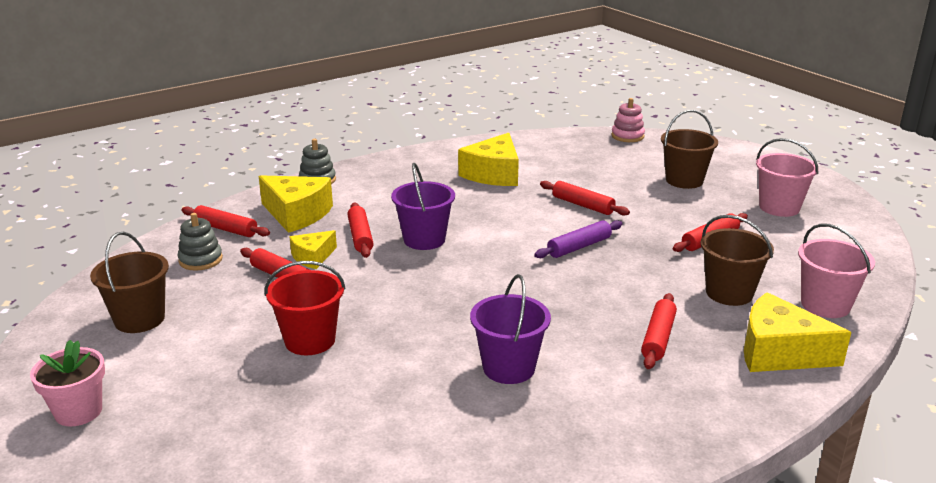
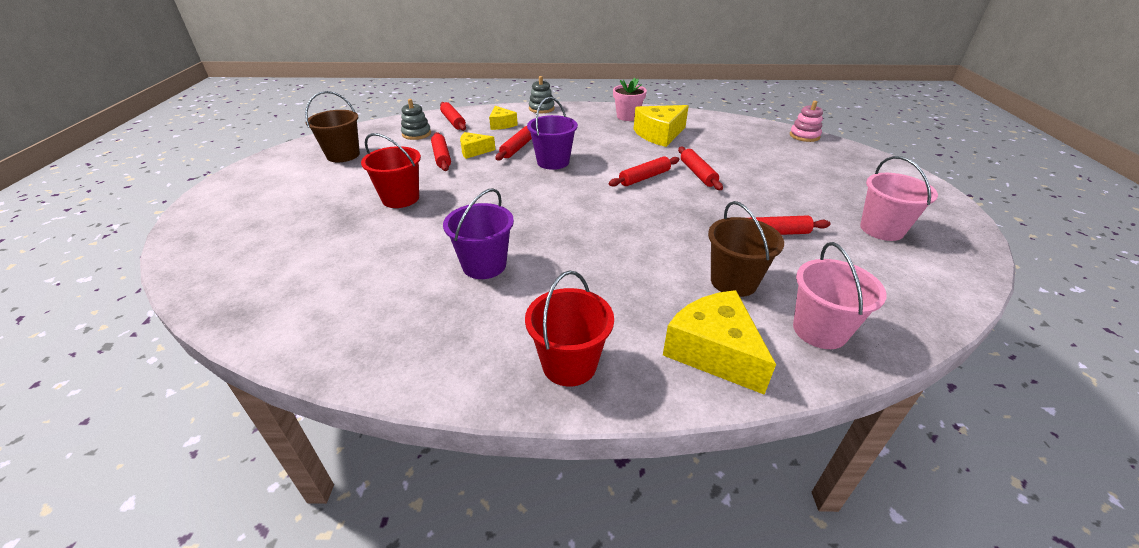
camera: 35 degrees right, 10 degrees up
(78, 411) = (248, 192): pink flower pot -> pink flower pot (627, 116)
(297, 214) = (501, 124): yellow cheese -> yellow cheese, size x0.58
(579, 247) = (653, 201): purple rolling pin -> none
(658, 338) = (621, 292): red rolling pin -> red rolling pin (644, 178)
(684, 180) = (812, 181): brown bucket -> none
(695, 412) = (569, 364): none -> red bucket

